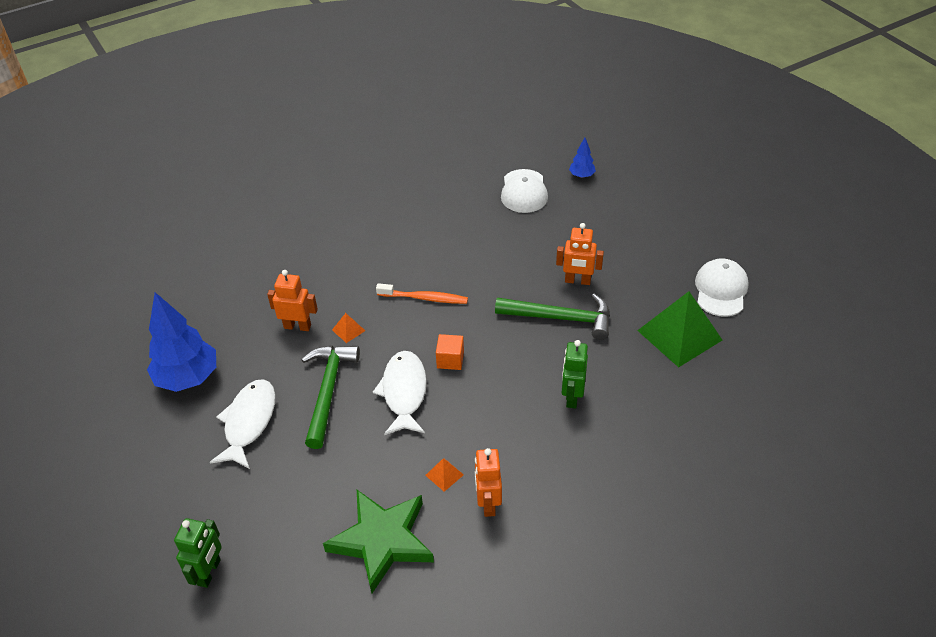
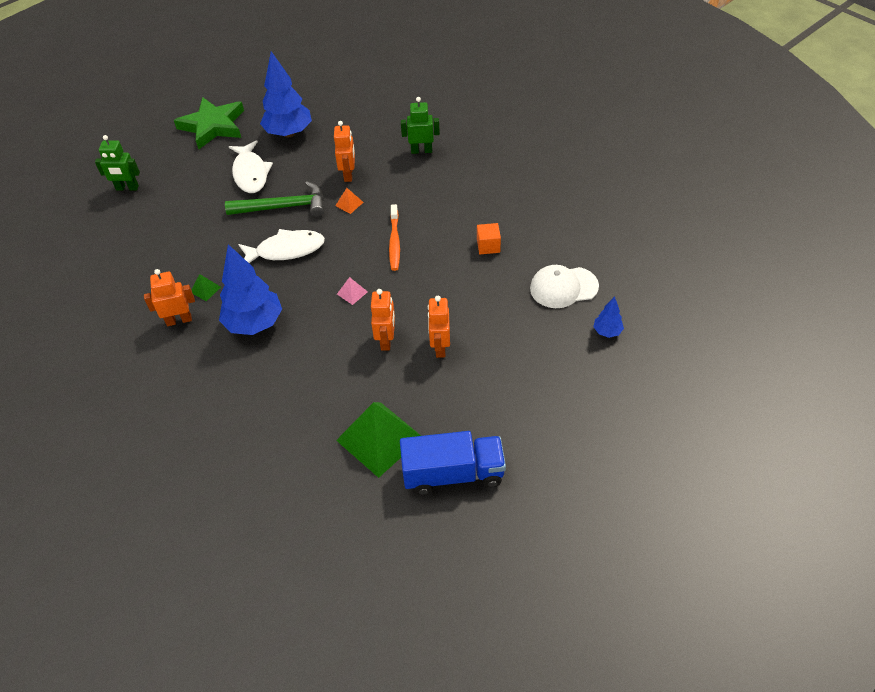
camera: 80 degrees right, 5 degrees up
(249, 422) = (250, 173): white fish -> white fish turned 75 degrees clockwise
(382, 541) = (147, 266): green star -> green star (213, 126)
(444, 475) = (205, 289): orange pyramid -> green pyramid
(450, 360) = (324, 272): orange cube -> orange cube (488, 246)
(488, 339) = (352, 293): none -> pink pyramid
(512, 427) = (254, 323): none -> blue tree
(560, 318) = (386, 340): green hammer -> orange robot
(572, 397) = (291, 360): green robot -> green robot (421, 150)
(721, 290) = (453, 473): white cap -> blue truck

